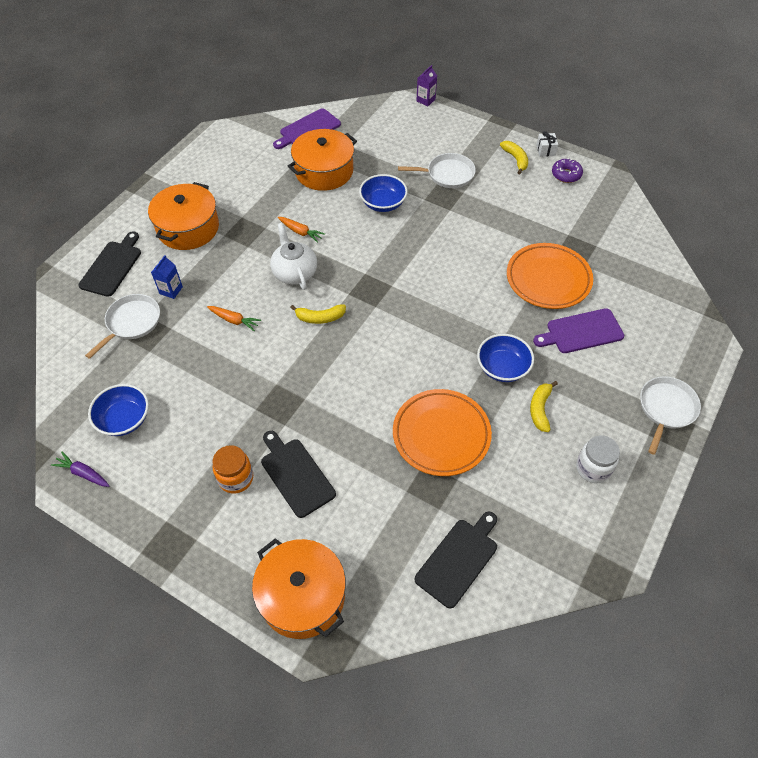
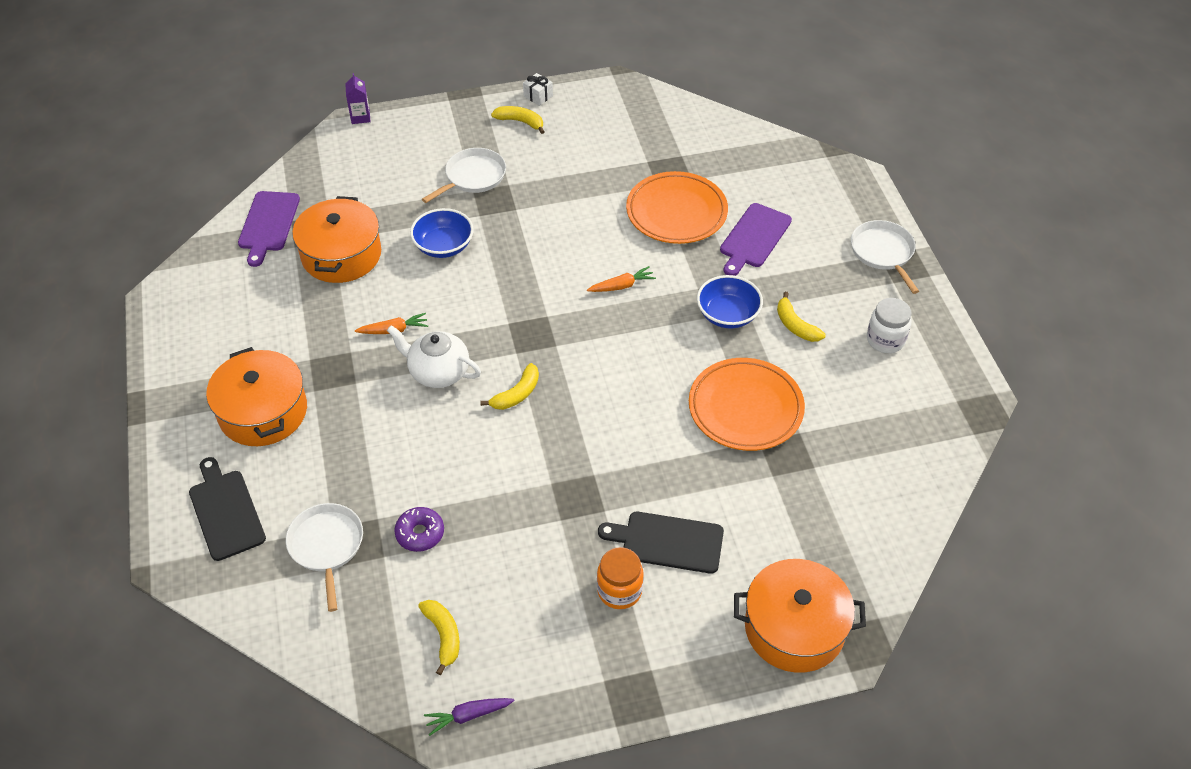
camera: 45 degrees left, 5 degrees down
(124, 419) = (443, 635): blue bowl -> yellow banana
(171, 290) = (328, 484): blue carton -> none
(234, 320) = (435, 460): orange carrot -> orange carrot (622, 286)
(458, 559) = (873, 491): black cutting board -> none
(566, 175) = (583, 108): purple donut -> purple donut (420, 533)

